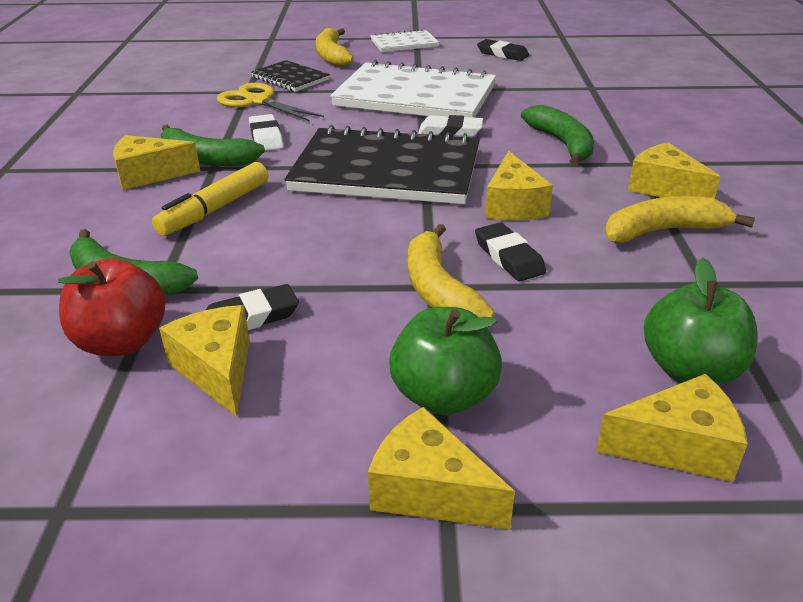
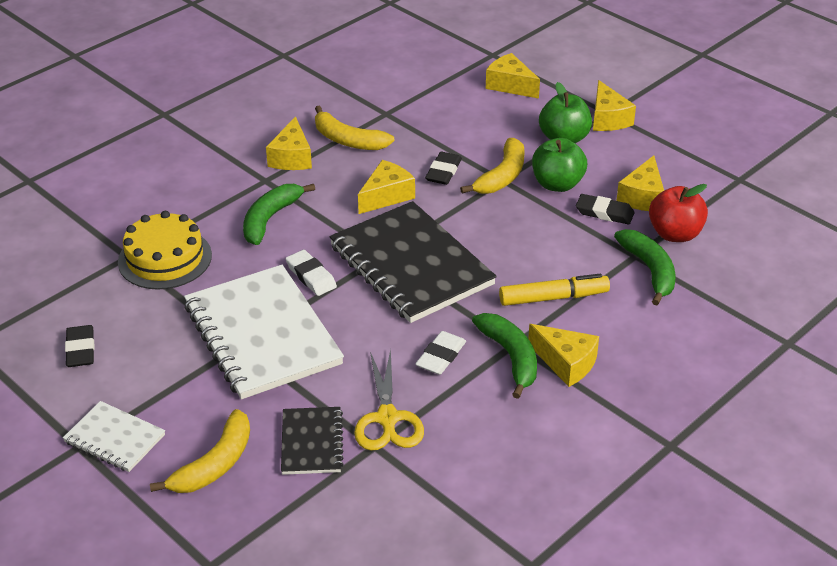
camera: 135 degrees left, 5 degrees up
(567, 96) = (165, 258): none -> yellow cake
(690, 370) = (461, 96): green apple -> green apple (557, 184)

